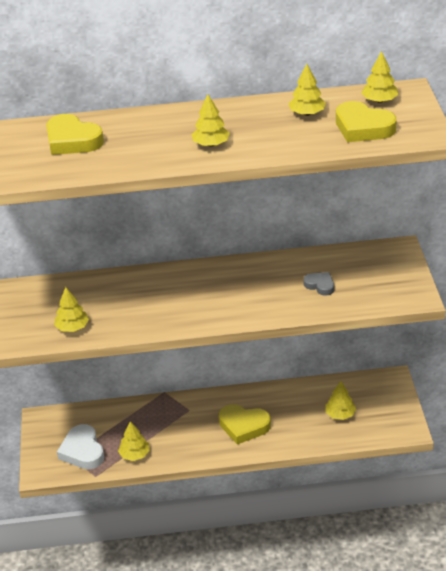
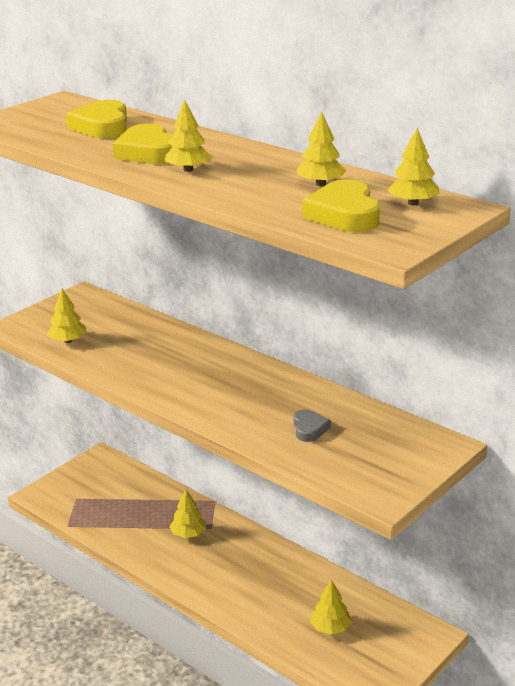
camera: 45 degrees right, 10 degrees down
(82, 451) = (88, 501): white heart -> none
(134, 454) = (118, 531): yellow tree -> yellow tree (188, 534)
(243, 426) = (232, 573): yellow heart -> yellow heart (148, 152)

